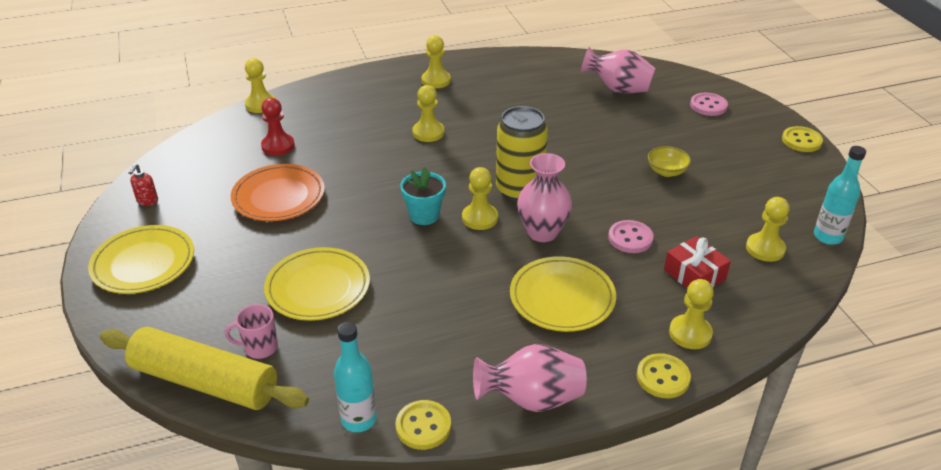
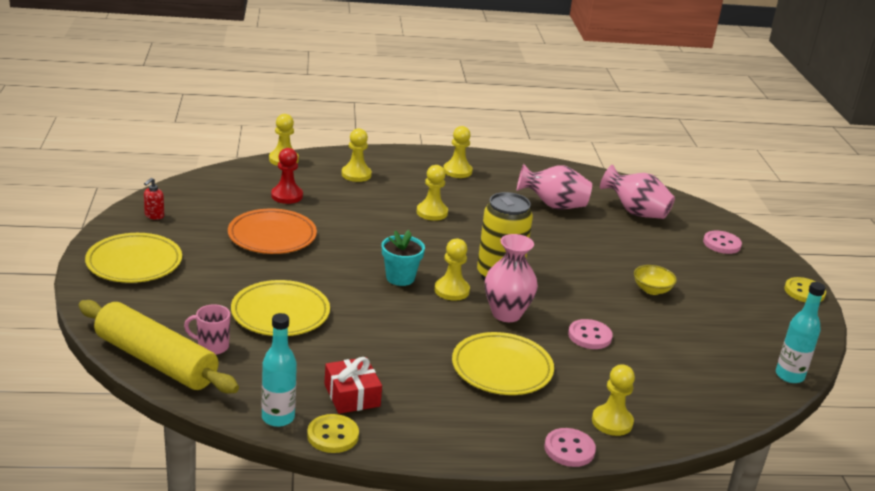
camera: 10 degrees right, 10 degrees down
(532, 399) = (439, 438): pink vase -> pink vase (554, 206)
(663, 377) = (569, 449): yellow button -> pink button
(694, 274) = (639, 377): red gift -> red gift (352, 395)
(765, 249) = (720, 372): yellow pawn -> yellow pawn (356, 174)

